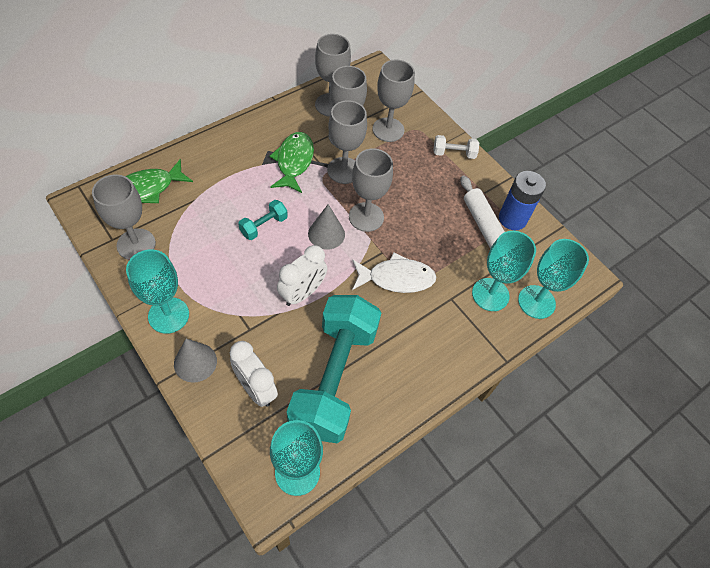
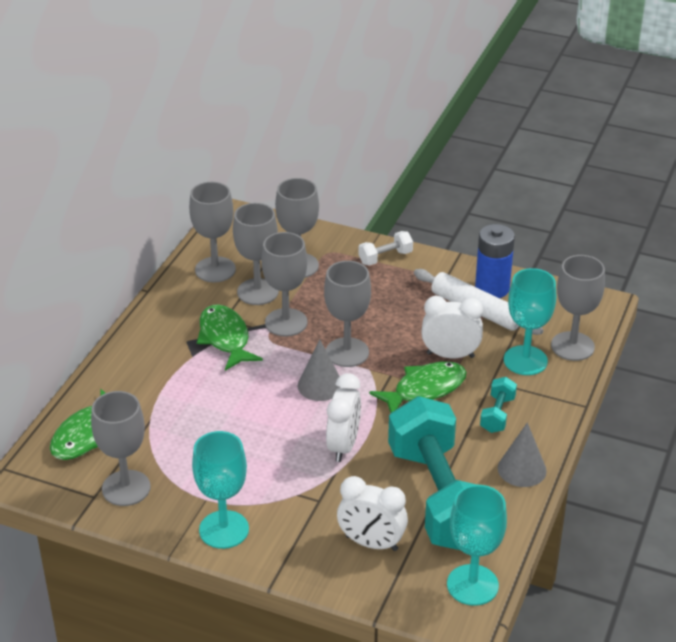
camera: 25 degrees left, 20 degrees down
(195, 362) = (290, 553): grey cone -> grey cone (522, 469)
(264, 226) = (248, 408): turquoise dumbbell -> turquoise dumbbell (497, 414)
(396, 278) = (425, 389): white fish -> green fish
(437, 259) = (450, 355): none -> white clock
(536, 302) = (572, 346): turquoise goblet -> grey goblet

